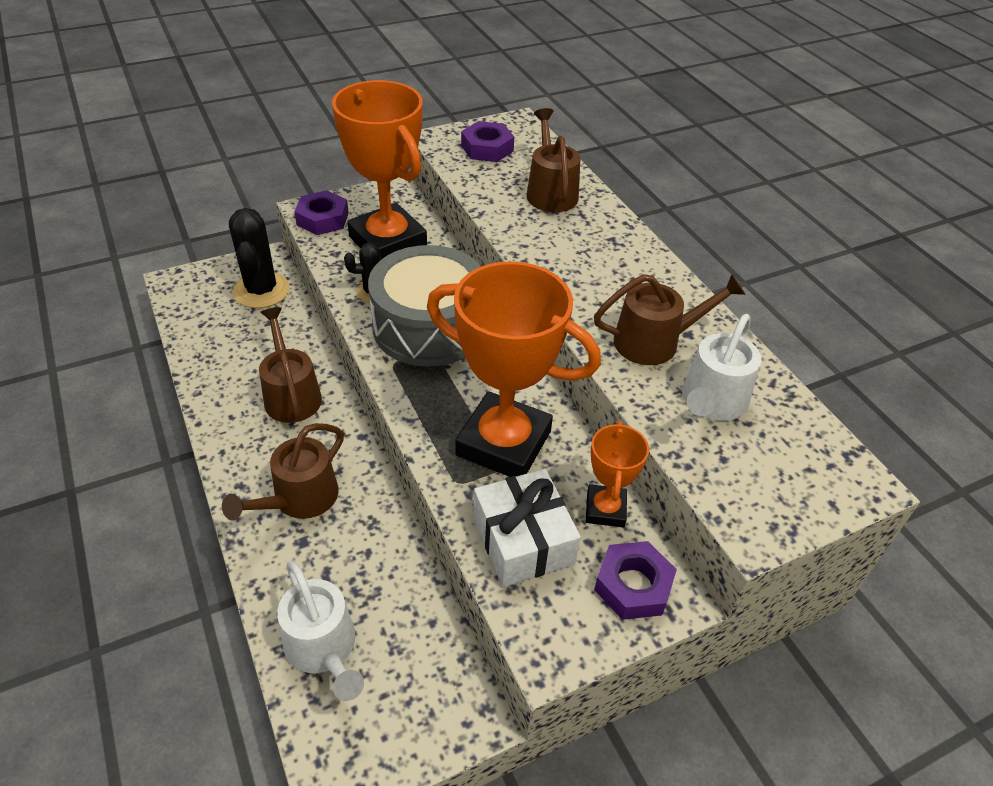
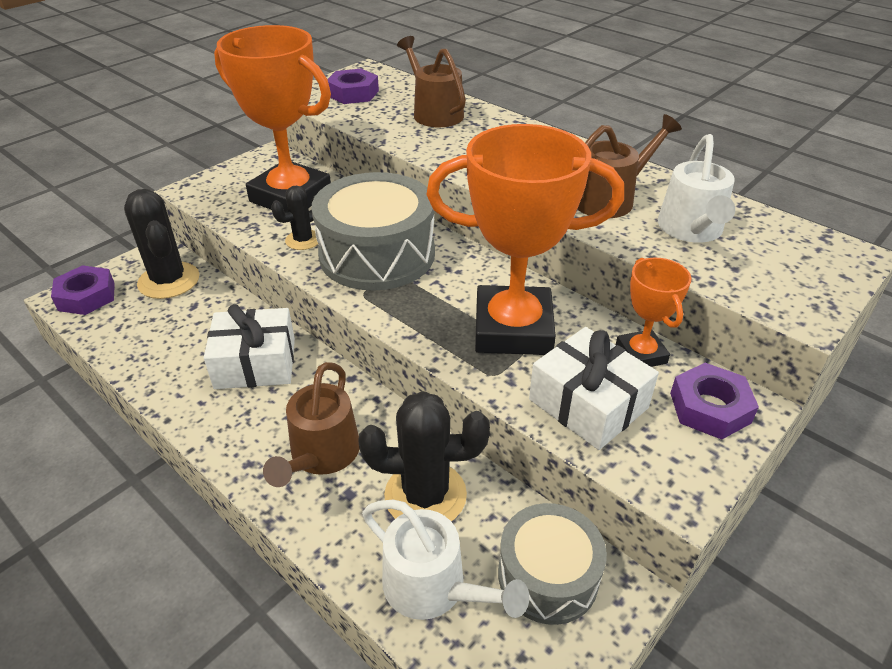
camera: 20 degrees left, 5 degrees down
(291, 395) = (255, 363): brown watering can -> white gift
(322, 219) = (212, 193): purple nut -> purple nut (86, 296)
(362, 567) = (425, 495): none -> black cactus
(421, 677) = (548, 575): none -> grey drum

